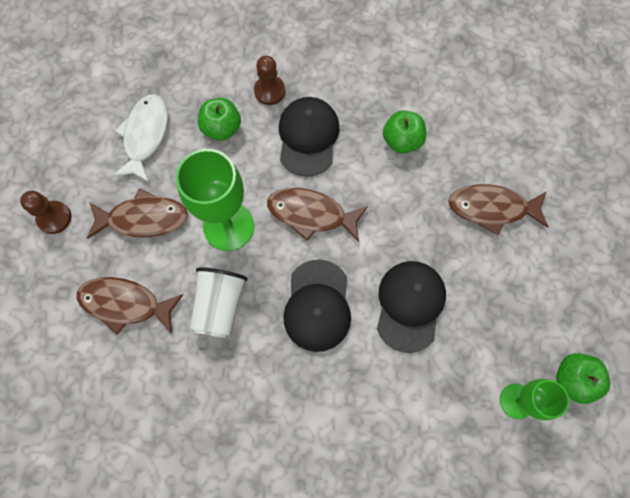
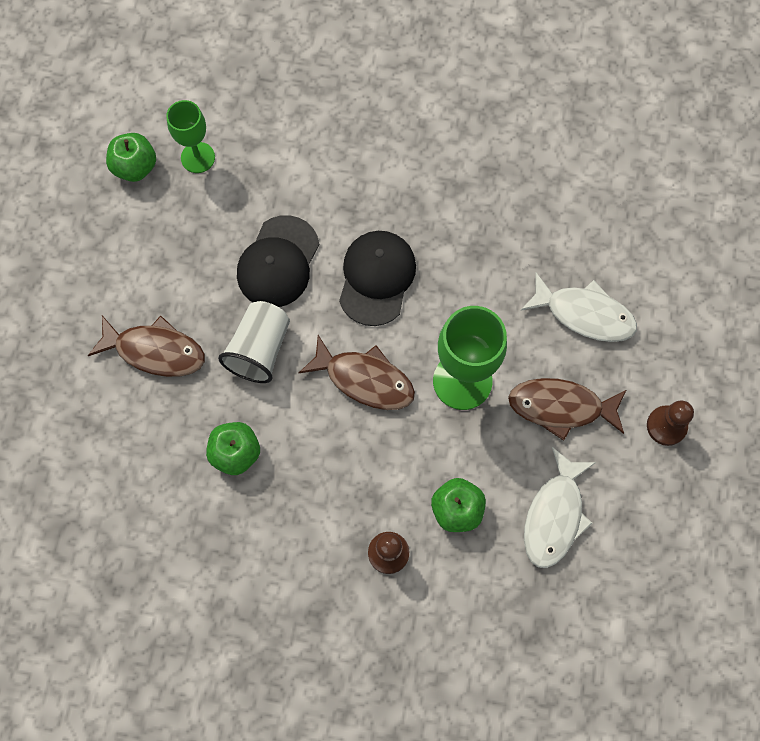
camera: 170 degrees left, 0 degrees up
(125, 304) = (584, 314): brown fish -> white fish
(220, 306) = (482, 295): white cup -> white cup (259, 349)
(308, 137) = (350, 478): black cap -> none

